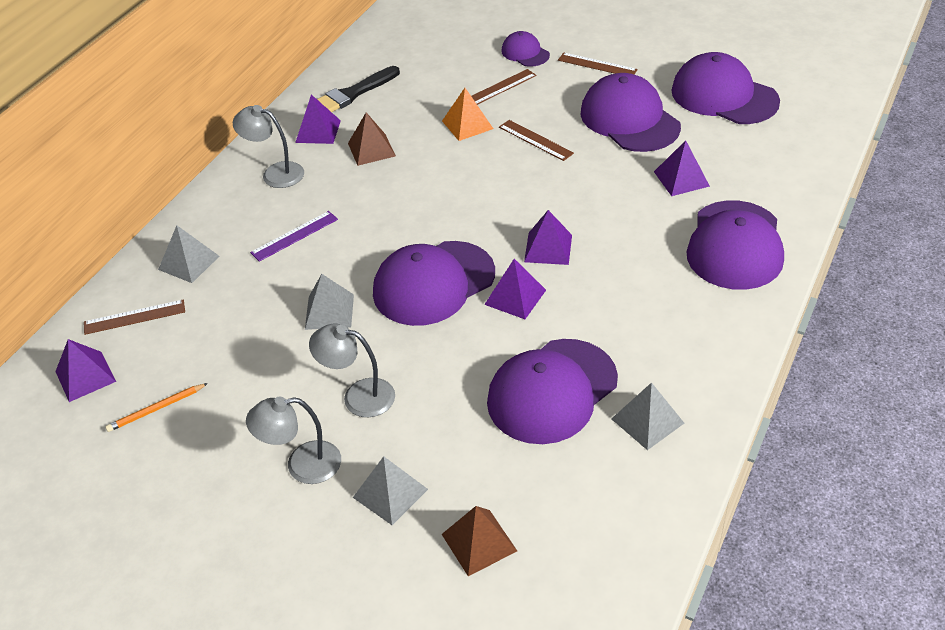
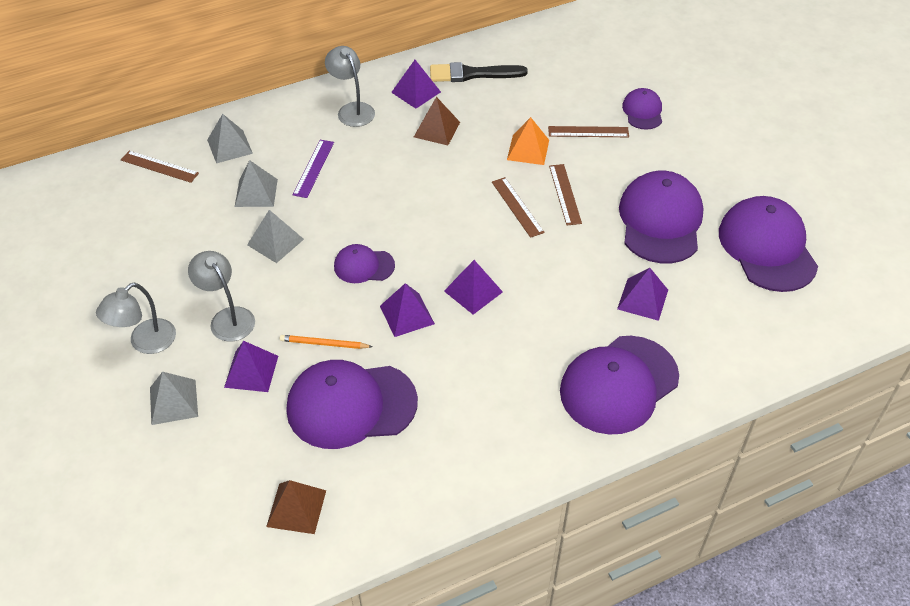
camera: 35 degrees right, 5 degrees up
(85, 376) = (92, 191): purple pyramid -> purple pyramid (251, 371)
(156, 409) = (107, 242): orange pencil -> orange pencil (324, 344)
(294, 236) = (314, 168): purple ruler -> purple ruler turned 75 degrees counterclockwise
(302, 465) = (145, 343): grey lamp -> grey lamp turned 75 degrees counterclockwise
(433, 283) = (364, 266): purple cap -> purple cap, size x0.52
(479, 542) = (187, 478): brown pyramid -> brown pyramid (296, 508)
(597, 65) = (689, 156): brown ruler -> brown ruler (517, 207)
(647, 421) = (389, 476): grey pyramid -> grey pyramid (256, 193)

